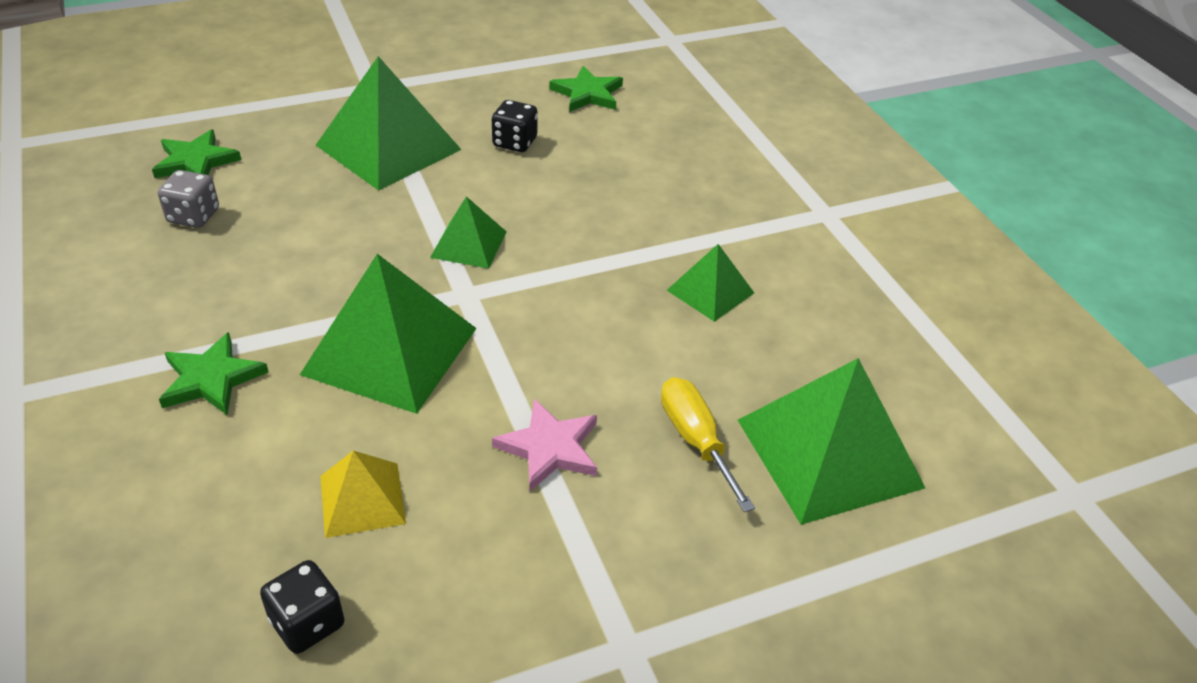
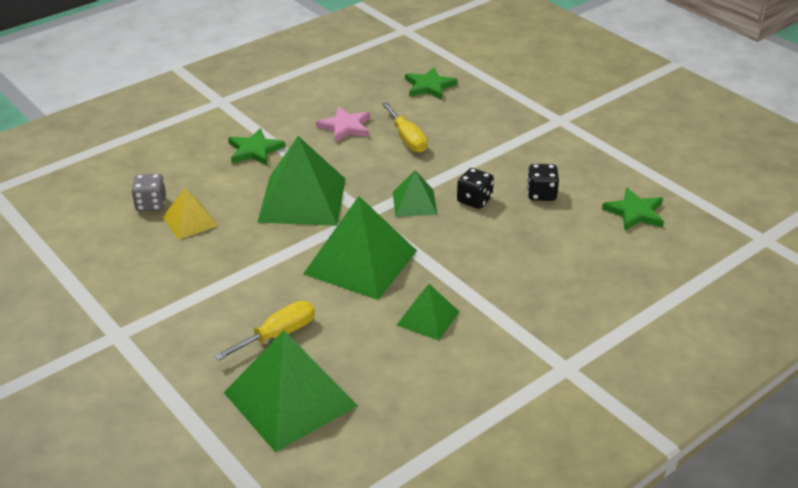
camera: 75 degrees right, 5 degrees down
(193, 216) = (379, 102): grey dice -> grey dice (151, 204)
(307, 623) = (111, 227): black dice -> black dice (474, 200)
(312, 213) = (407, 139): none -> yellow screwdriver
(389, 147) = (495, 146): green pyramid -> green pyramid (360, 262)
(549, 448) = (249, 276): pink star -> pink star (345, 127)

